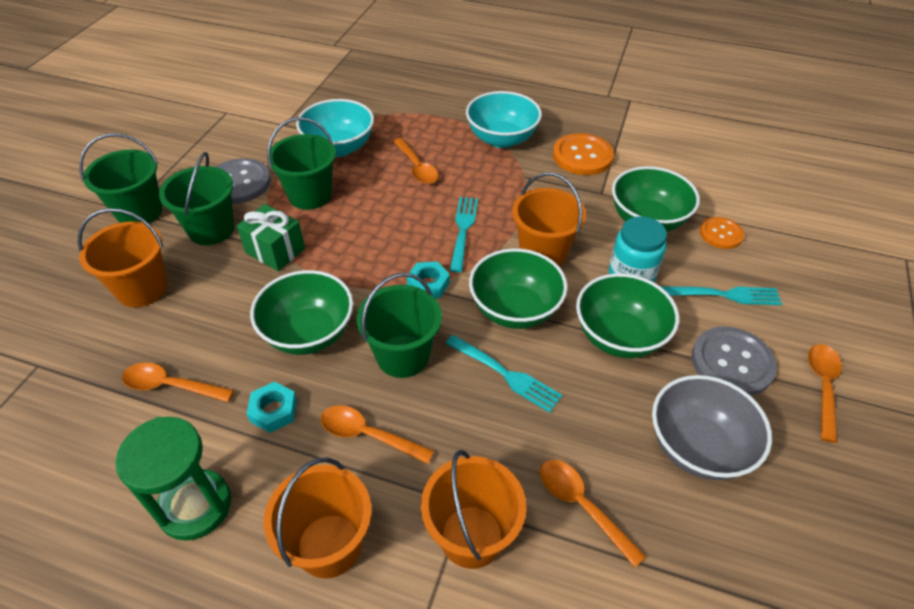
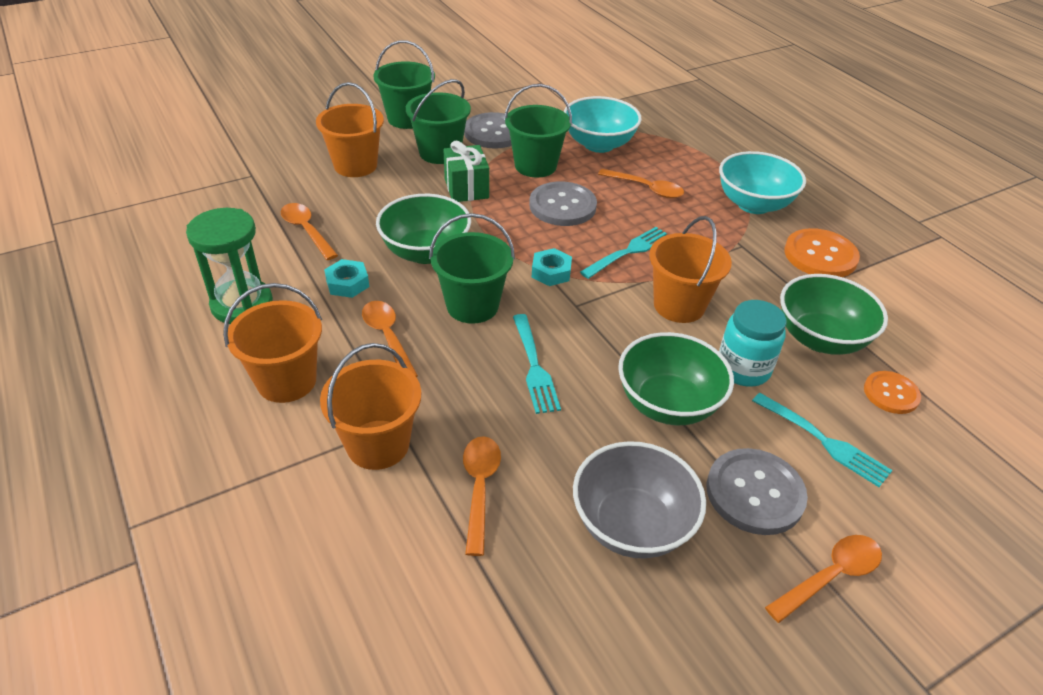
camera: 40 degrees right, 5 degrees down
(372, 220) = (562, 206): none -> grey button
(417, 167) = (646, 188): orange spoon -> orange spoon turned 75 degrees counterclockwise
(515, 310) = (600, 330): green bowl -> none

